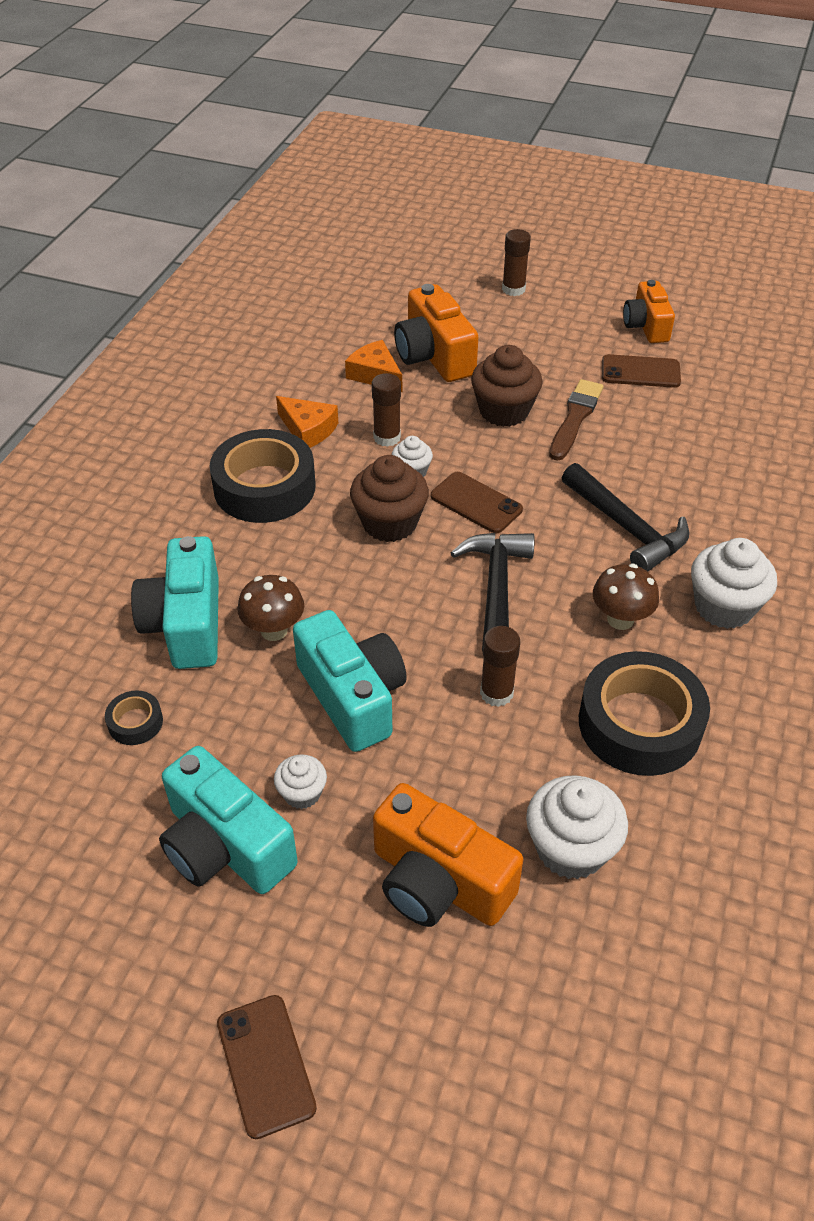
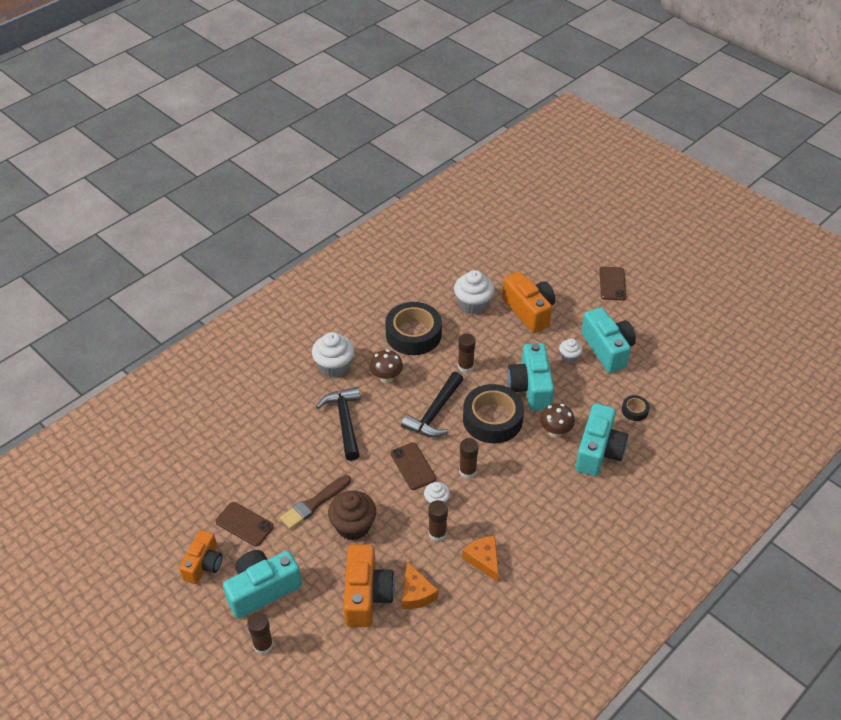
camera: 155 degrees left, 0 degrees up
(264, 487) = (528, 523): black tape -> black tape (492, 419)
(389, 523) = (467, 471): brown cupcake -> brown glue stick
(558, 326) = (262, 589): none -> turquoise camera

